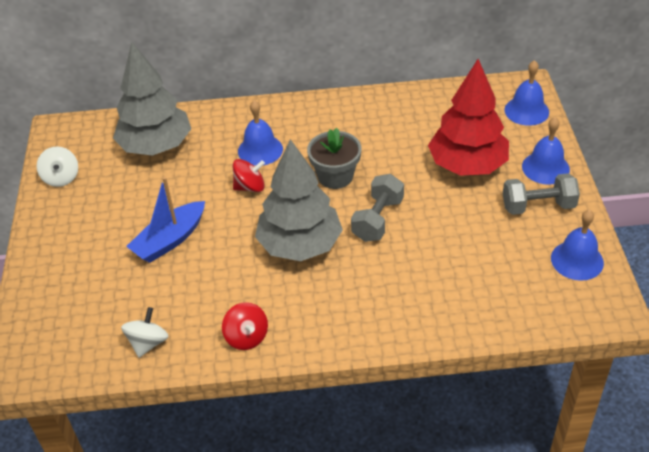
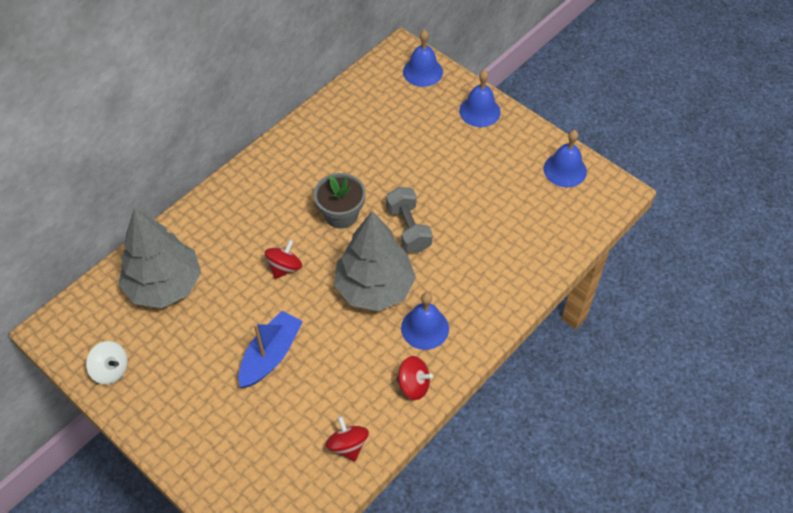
camera: 45 degrees left, 10 degrees up
(148, 343) = (348, 445): white spinning top -> red spinning top
(170, 240) = (271, 355): blue boat -> blue boat turned 150 degrees counterclockwise
(260, 150) = (258, 231): blue bell -> blue bell (425, 328)
(467, 165) = (426, 143): red tree -> none
(538, 206) = (503, 145): grey dumbbell -> none

